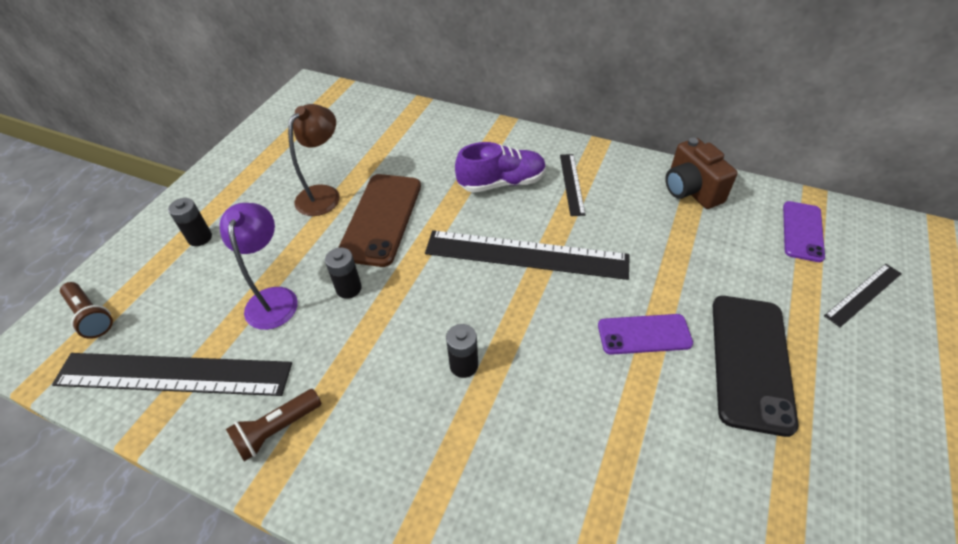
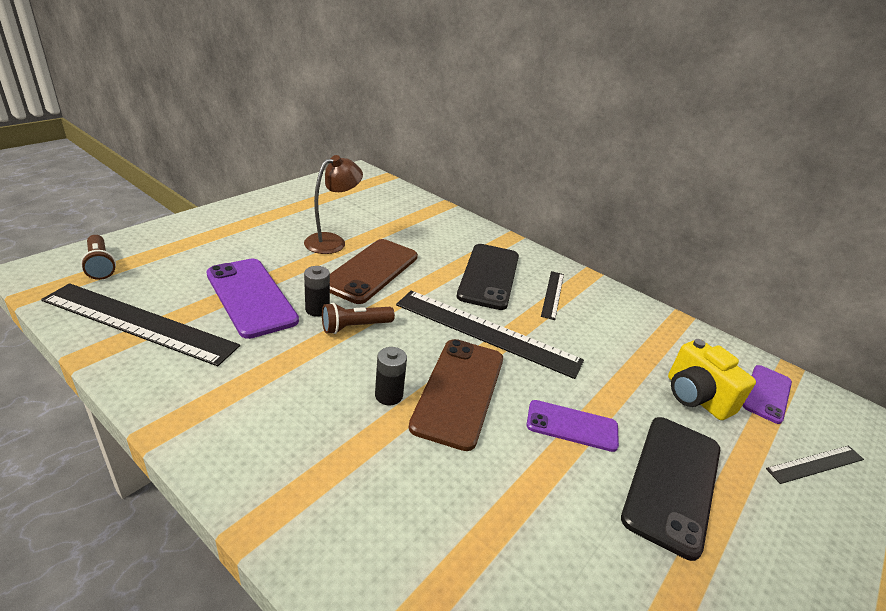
camera: 10 degrees right, 15 degrees down
(200, 238) = (216, 240): black battery -> none
(273, 298) = (251, 297): purple lamp -> purple phone
(277, 430) = (199, 389): brown flashlight -> brown flashlight (355, 327)
(502, 183) = (489, 276): purple shoe -> black phone
(527, 335) = (459, 391): none -> brown phone
(690, 190) = (664, 331): brown camera -> none
(742, 259) = (695, 397): none -> yellow camera

